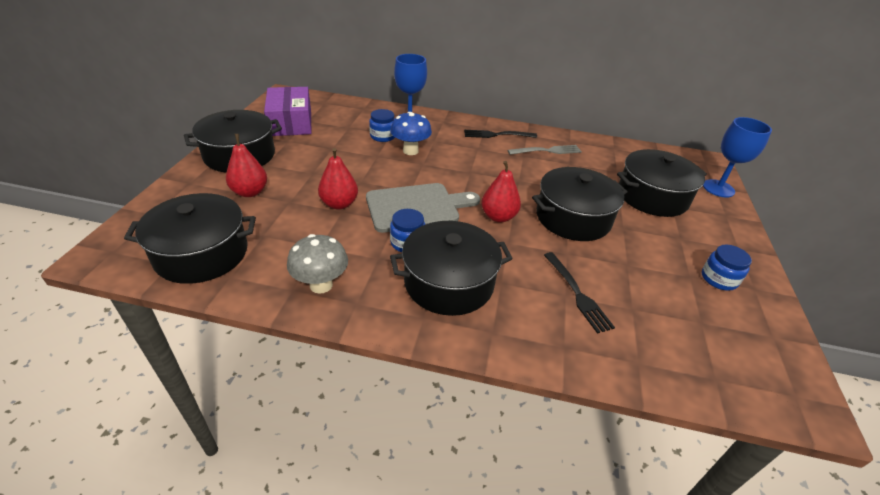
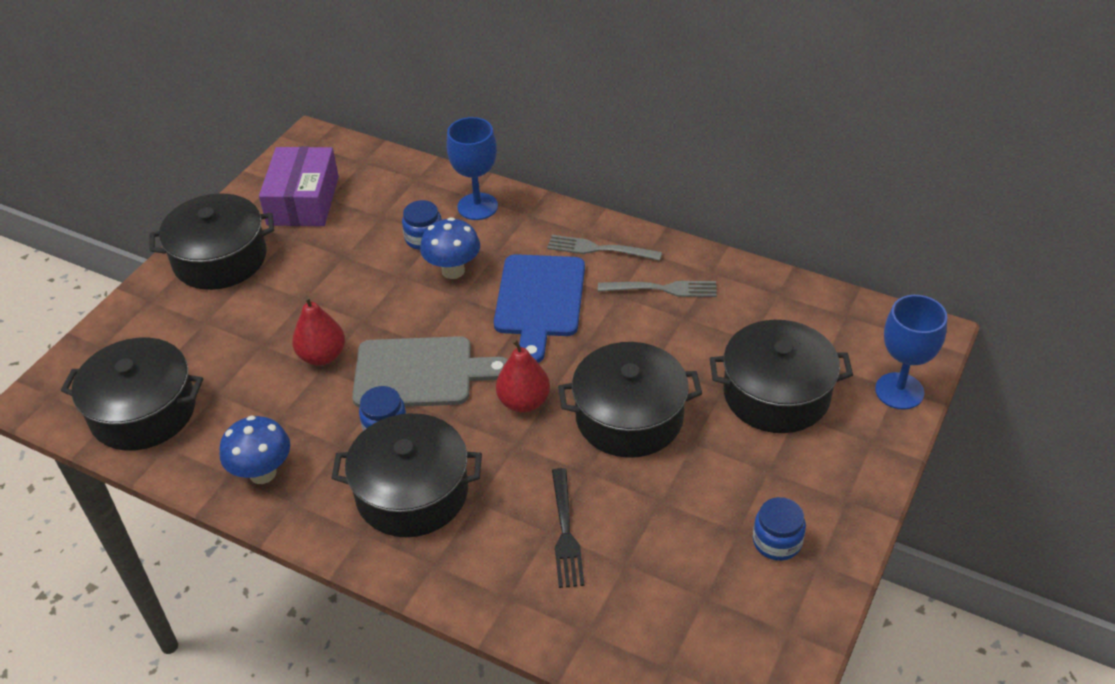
camera: 20 degrees right, 5 degrees up
(250, 192) = (218, 324): red pear -> none
(321, 285) = (262, 473): grey mushroom -> blue mushroom
(475, 162) = (539, 301): none -> blue cutting board
(497, 135) = (599, 249): black fork -> grey fork

